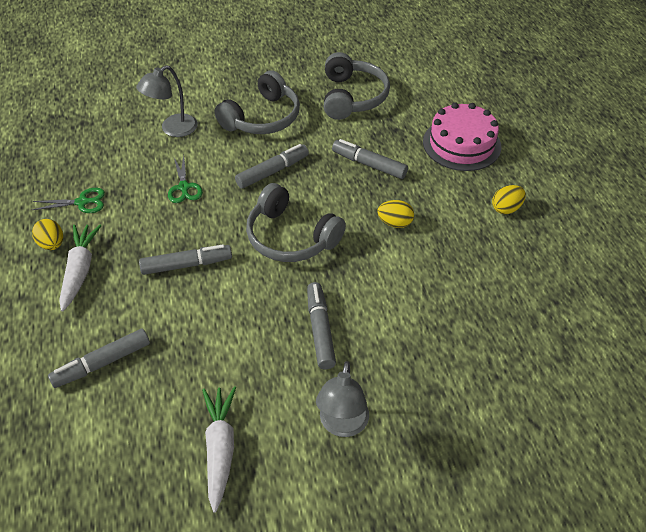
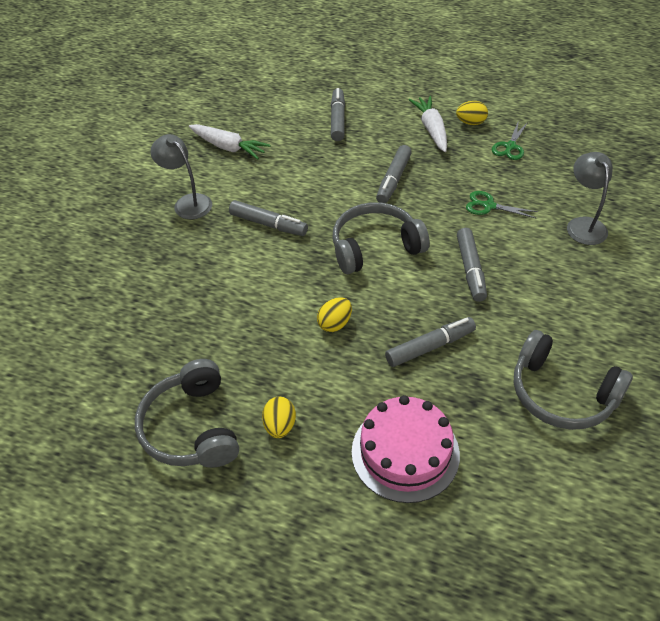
camera: 125 degrees right, 0 degrees up
(80, 270) = (431, 129): white carrot -> white carrot turned 135 degrees counterclockwise
(262, 118) = (565, 296): grey headphones -> grey headphones (192, 427)

